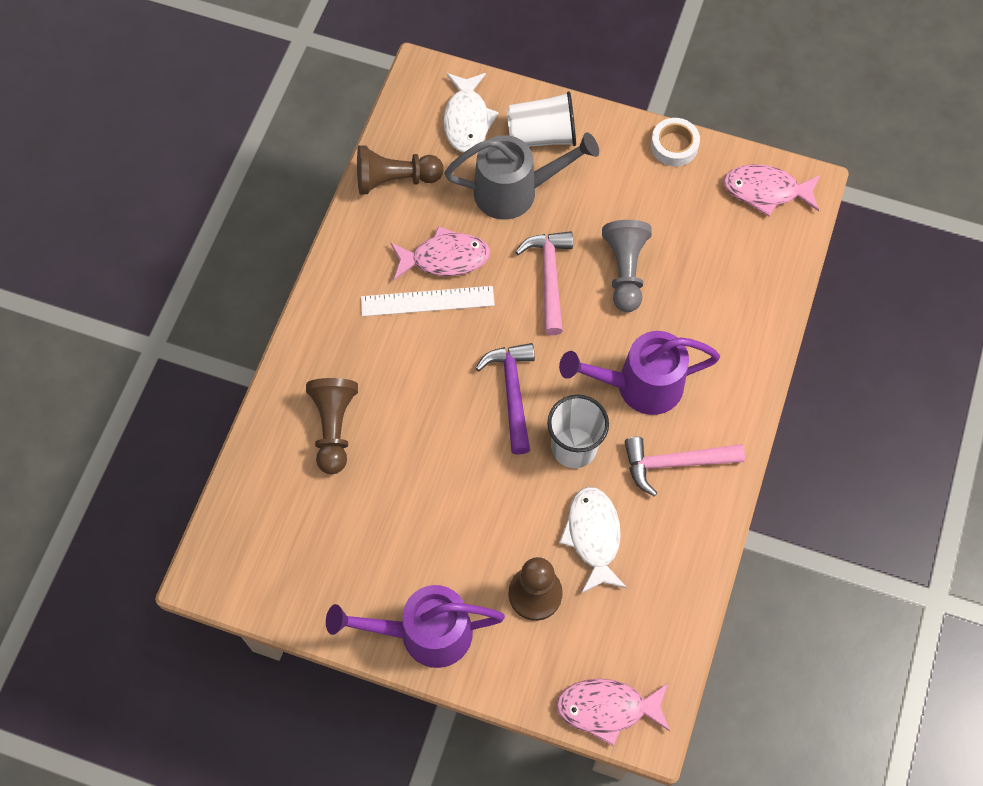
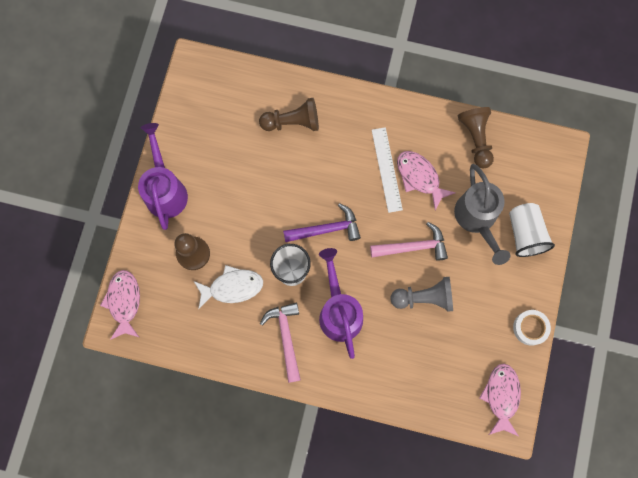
camera: 85 degrees right, 10 degrees up
(445, 258) = (419, 177): pink fish -> pink fish turned 150 degrees clockwise
(467, 120) = (530, 182): white fish -> none

